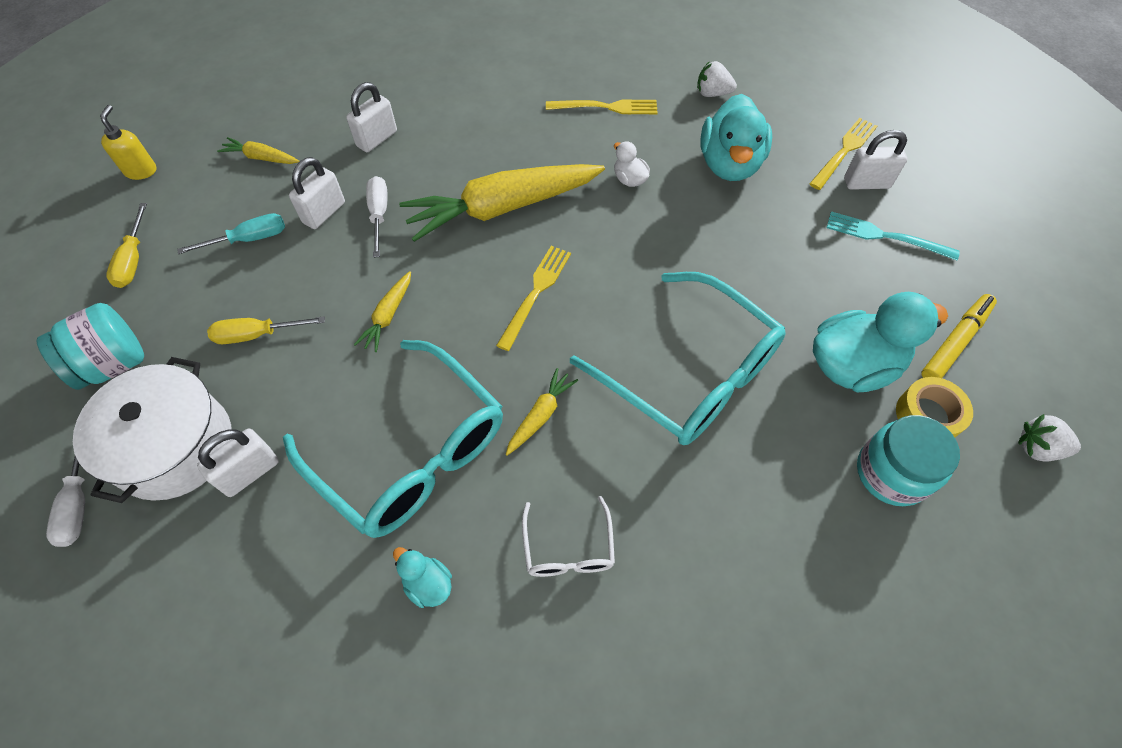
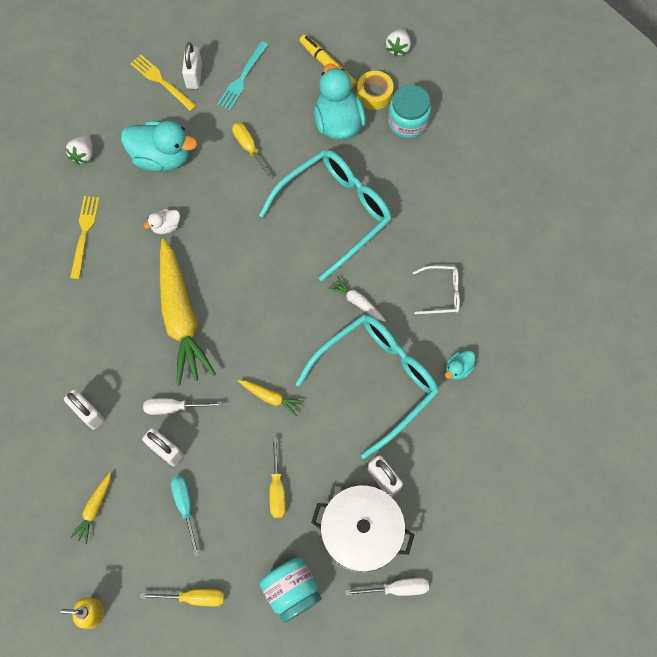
camera: 85 degrees left, 10 degrees up
(536, 292) = (262, 298): yellow fork -> none
(540, 415) = (357, 302): yellow carrot -> white carrot
(771, 255) = (249, 148): none -> yellow screwdriver

